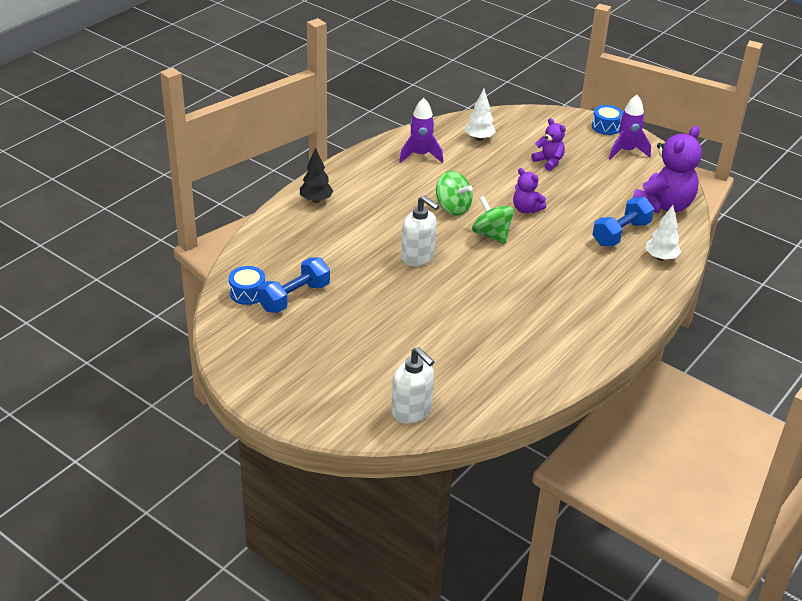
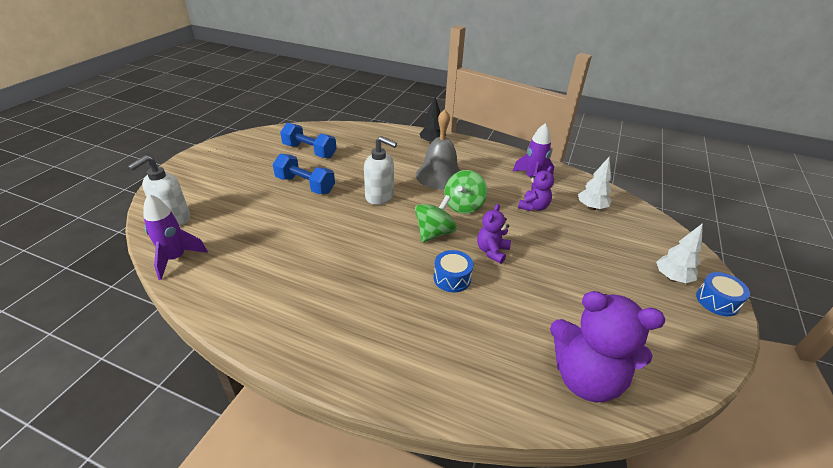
camera: 75 degrees right, 0 degrees up
(247, 293) = (310, 134): blue drum -> blue drum (452, 278)
(391, 210) = (439, 175): none -> grey bell
(418, 257) = (380, 196): white soap dispenser -> white soap dispenser turned 90 degrees counterclockwise
(548, 162) = (593, 259): purple teddy bear -> purple teddy bear (533, 207)
(621, 234) = (492, 335): blue dumbbell -> blue dumbbell (305, 185)
(626, 151) = (680, 326): purple rocket -> purple rocket (176, 259)
(660, 258) = (461, 383): white tree -> white tree (671, 278)

